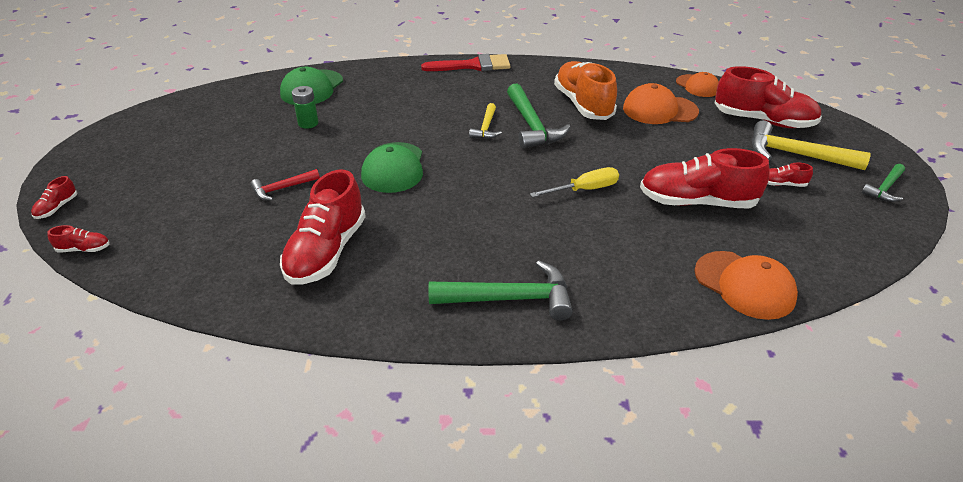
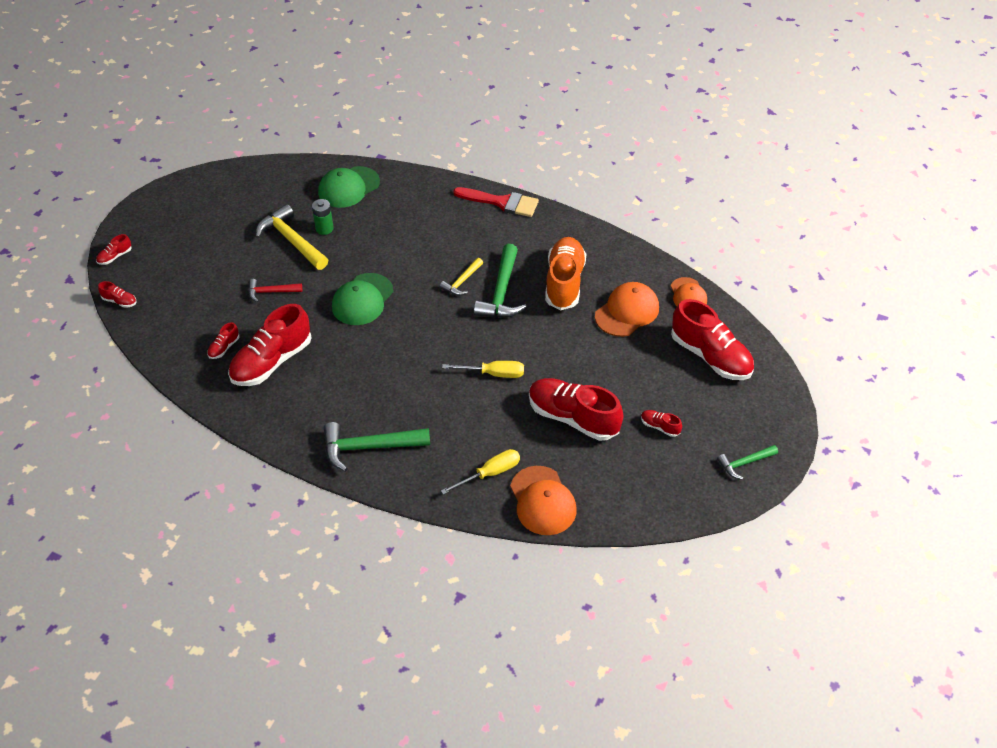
camera: 25 degrees right, 10 degrees up
(255, 256) = (224, 348): none -> red shoe
(509, 299) = (369, 447): green hammer -> green hammer turned 150 degrees clockwise
(659, 110) = (627, 312): orange cap -> orange cap turned 105 degrees clockwise
(665, 278) = (490, 473): none -> yellow screwdriver
(796, 154) = (703, 402): yellow hammer -> yellow hammer (292, 240)

